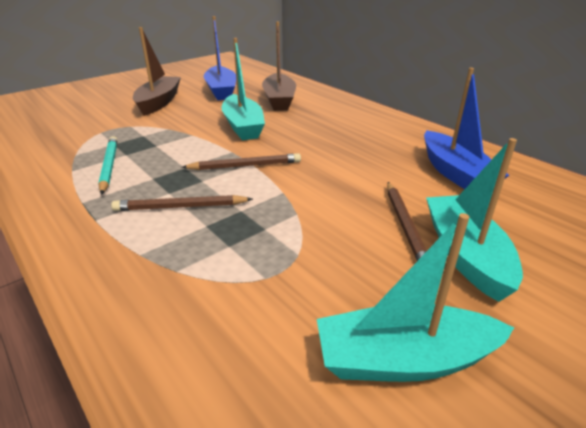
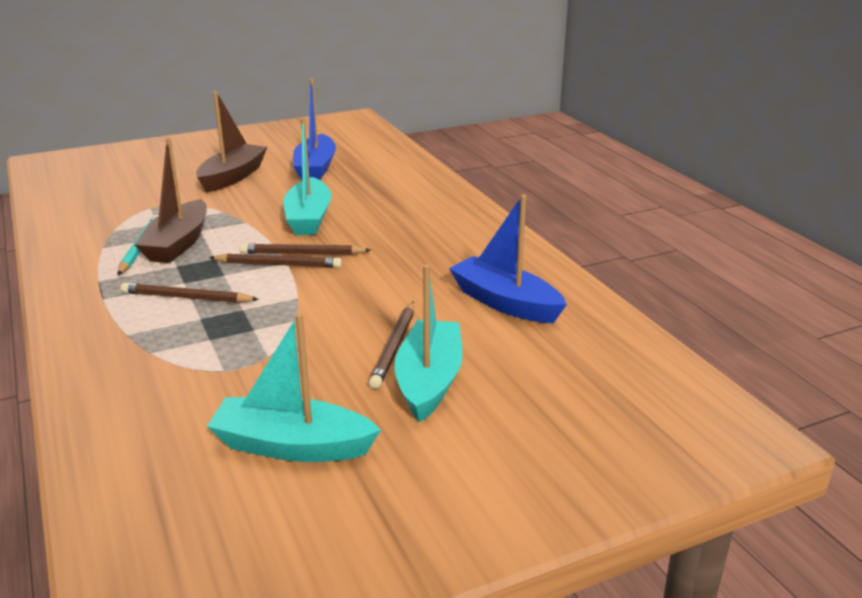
camera: 15 degrees right, 5 degrees down
(259, 154) = (302, 253): none -> brown pencil
(279, 100) = (376, 188): brown boat -> brown boat (178, 244)
(455, 173) = (505, 303): blue boat -> blue boat turned 135 degrees clockwise

